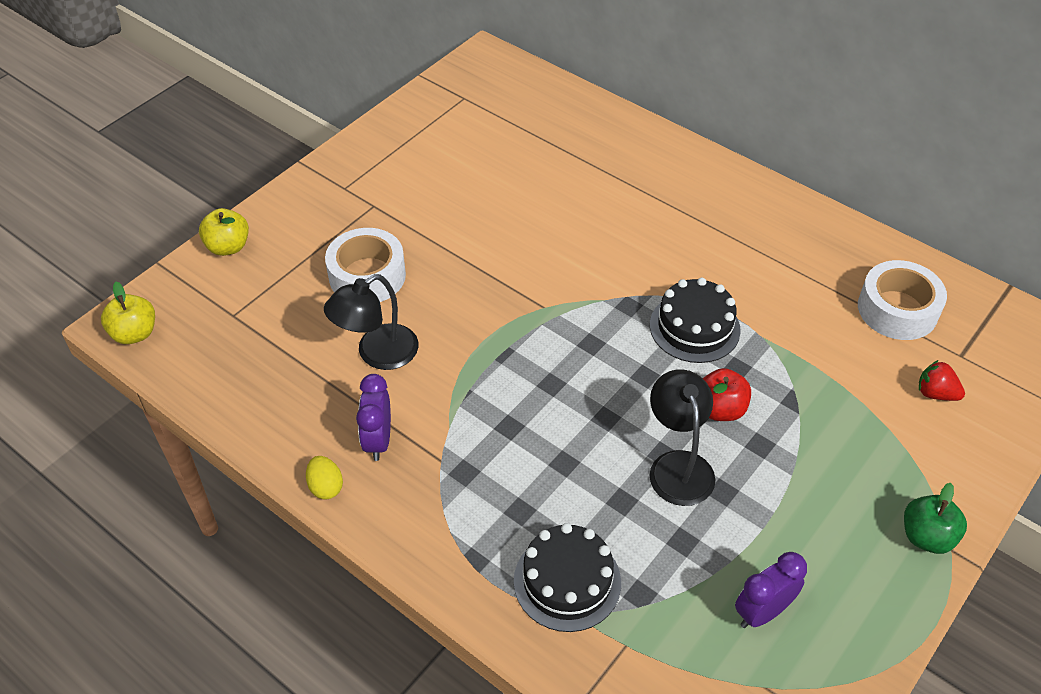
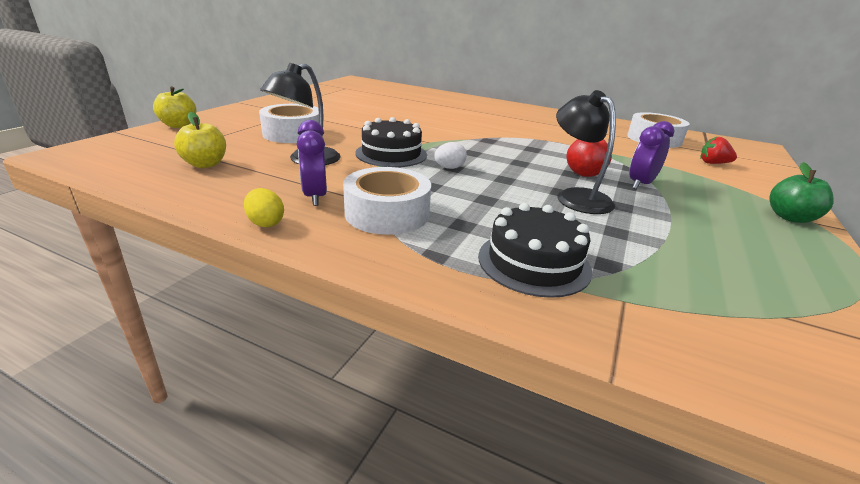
camera: 15 degrees left, 20 degrees down
(135, 333) = (79, 157): yellow apple -> yellow apple (205, 164)
(447, 481) = (387, 213): none -> white tape
(546, 384) = (449, 168): none -> white egg
(694, 327) = (538, 146): black cake -> black cake (391, 154)
(762, 612) = (723, 266): purple clock -> purple clock (640, 184)

